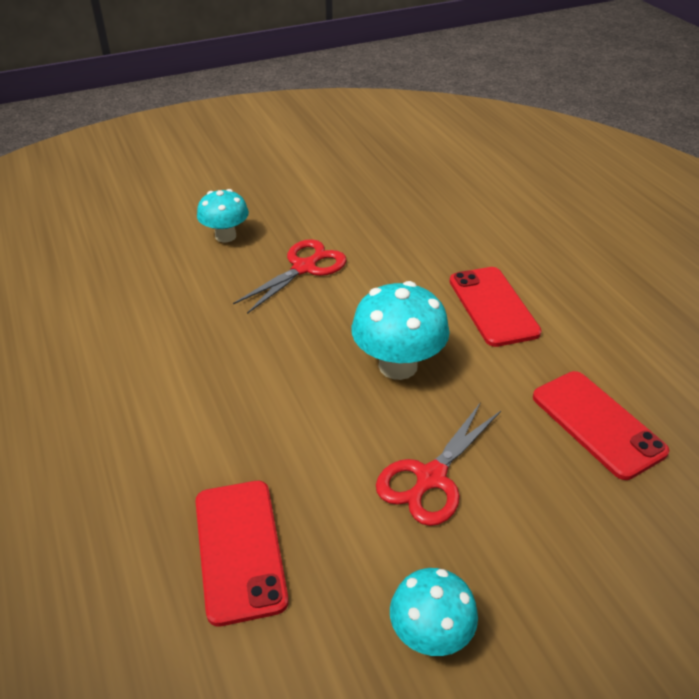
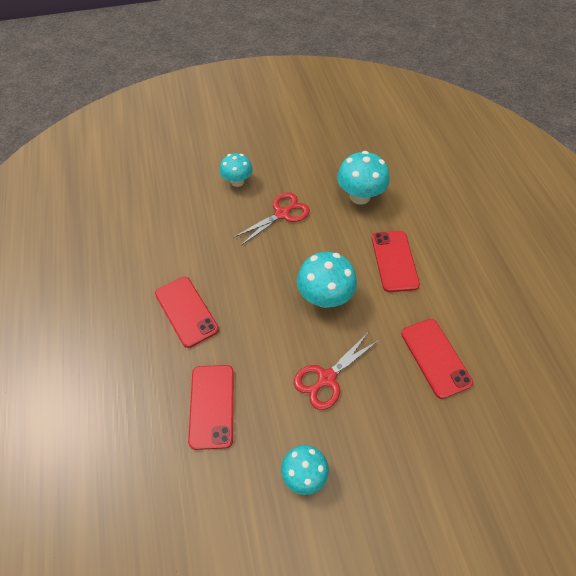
camera: 10 degrees right, 15 degrees up
(170, 414) = (186, 311): none -> red phone
(417, 235) = (360, 196): none -> turquoise mushroom

